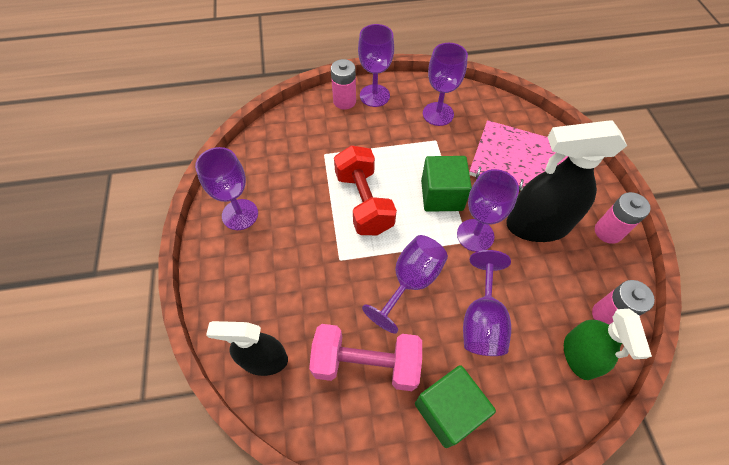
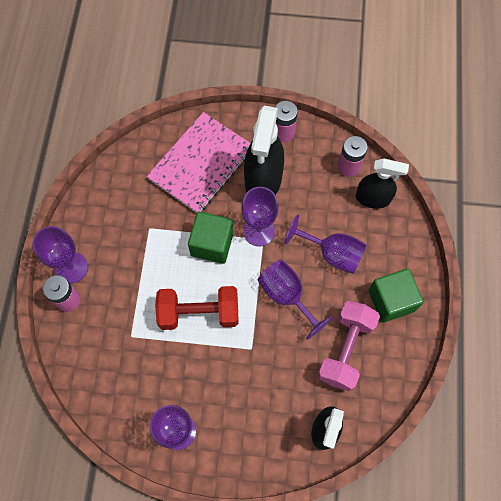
camera: 75 degrees left, 10 degrees up
(438, 114) = (118, 215): purple goblet -> none
(579, 356) = (373, 198): green spray bottle -> black spray bottle

